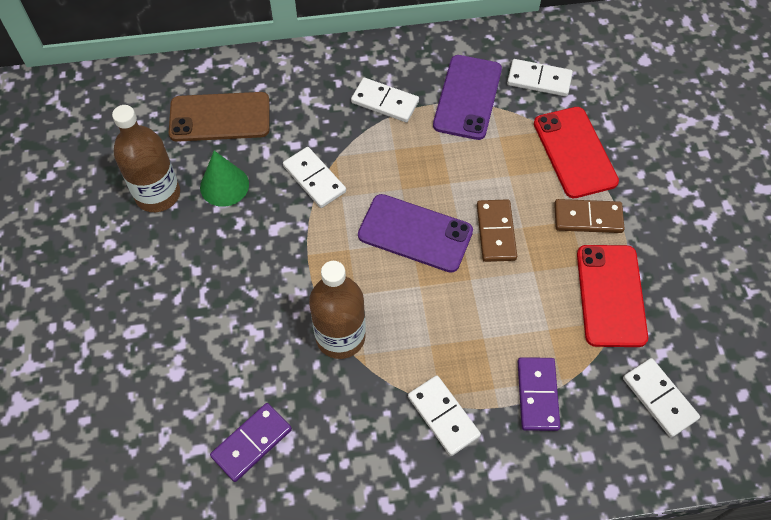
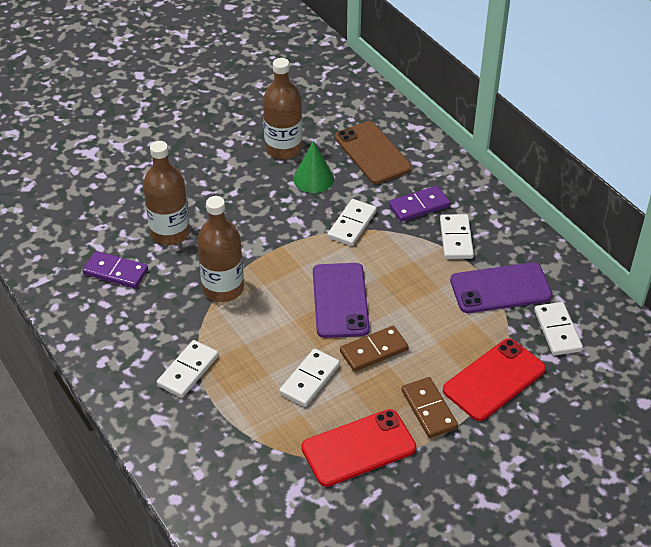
camera: 65 degrees right, 15 degrees down
(222, 360) = (170, 233): none -> brown bottle
(537, 395) = (236, 424): purple domino -> purple domino (419, 206)
(659, 398) = (276, 510): white domino -> white domino (310, 379)

